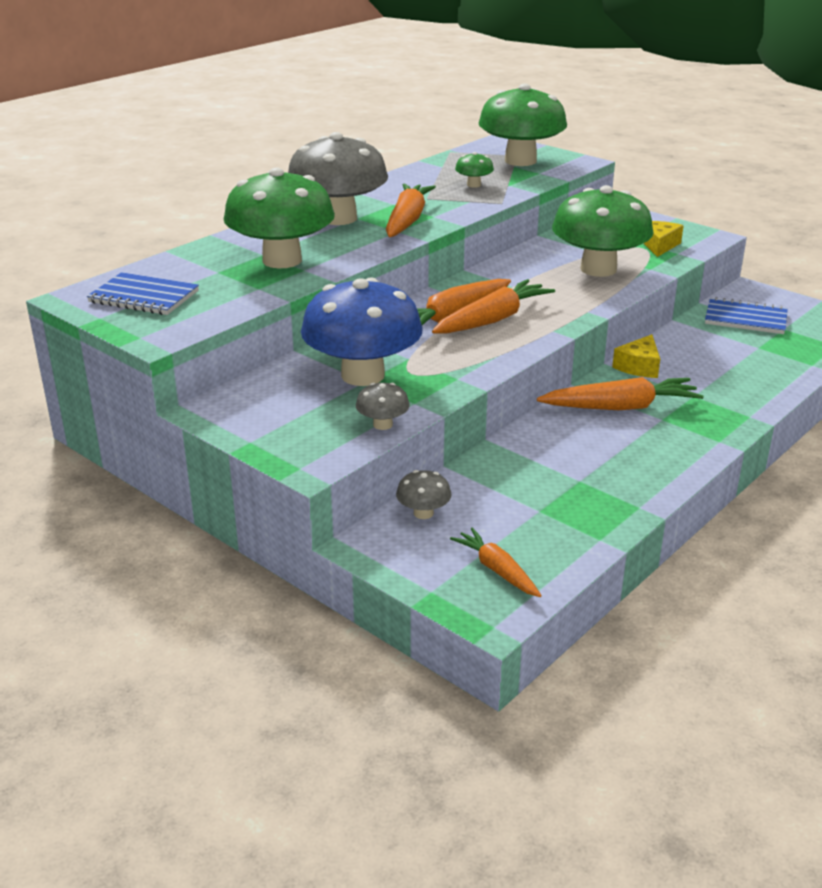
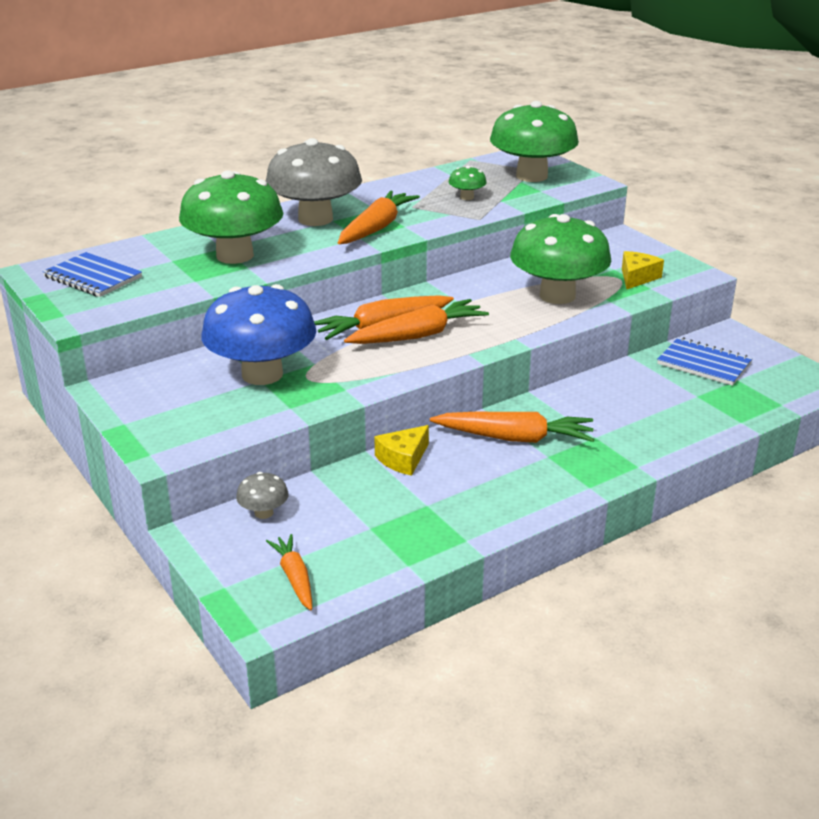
camera: 15 degrees right, 0 degrees up
(382, 424) = (248, 424): grey mushroom -> none
(639, 366) = (560, 399): yellow cheese -> yellow cheese (403, 459)

